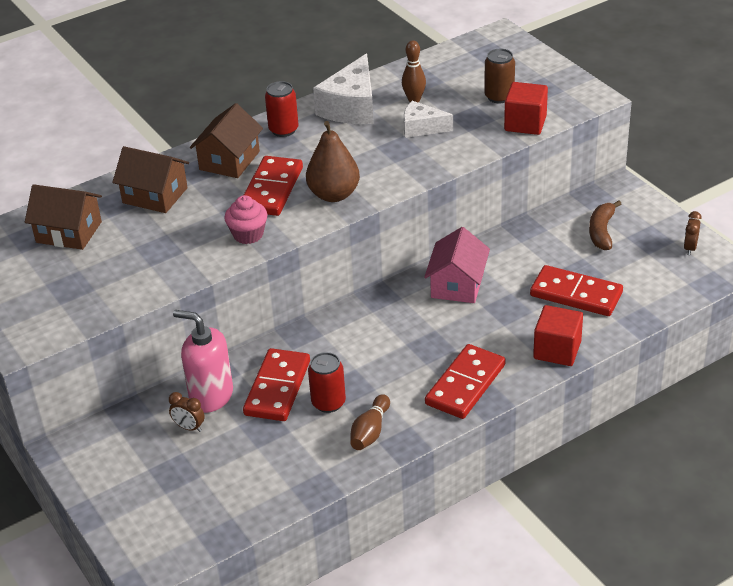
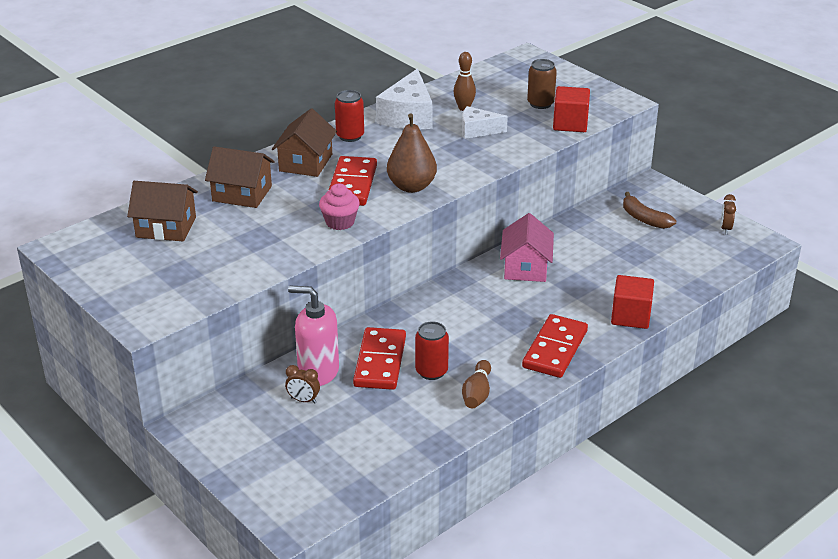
camera: 10 degrees left, 5 degrees down
(576, 294) = (635, 270): red domino -> none
(602, 231) = (644, 219): brown banana -> brown banana turned 45 degrees counterclockwise

